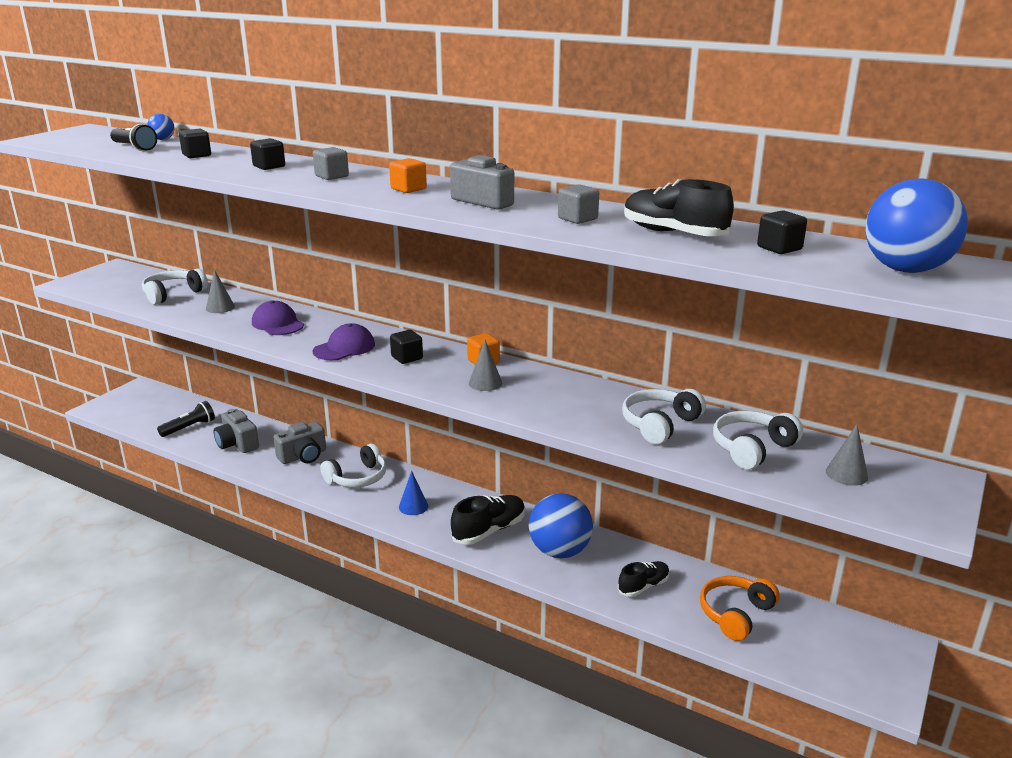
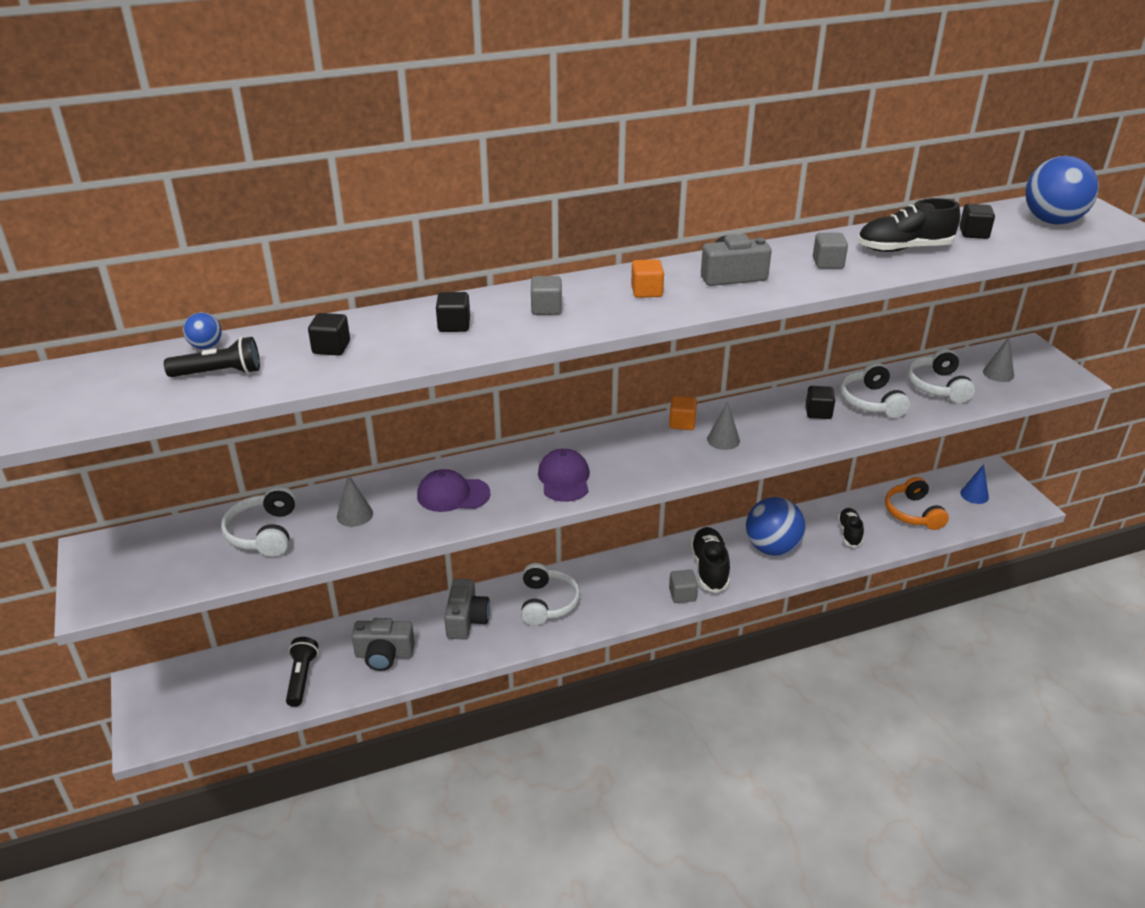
camera: 50 degrees left, 10 degrees up
(407, 358) = (628, 455): black cube -> black cube (818, 412)
(413, 506) = (630, 591): blue cone -> blue cone (974, 495)
(439, 531) = (682, 595): none -> grey cube

